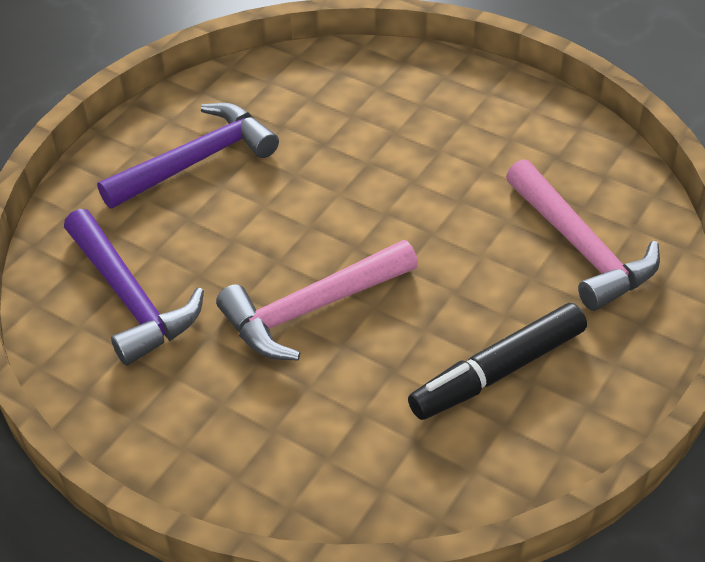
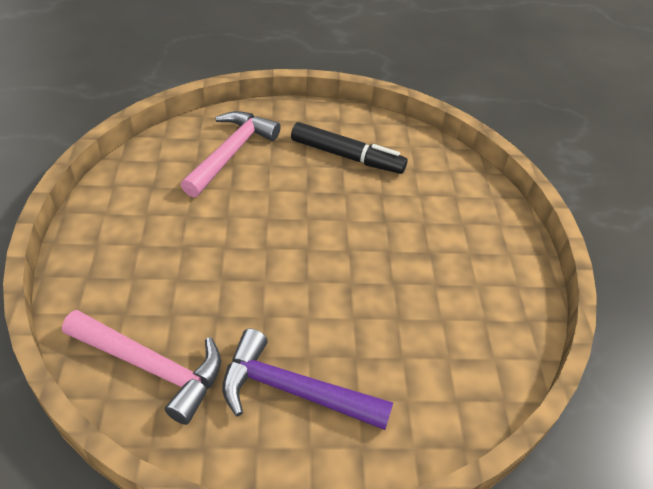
camera: 130 degrees left, 0 degrees up
(130, 298) = (448, 345): purple hammer -> none
(312, 309) = (373, 246): pink hammer -> pink hammer (151, 367)

